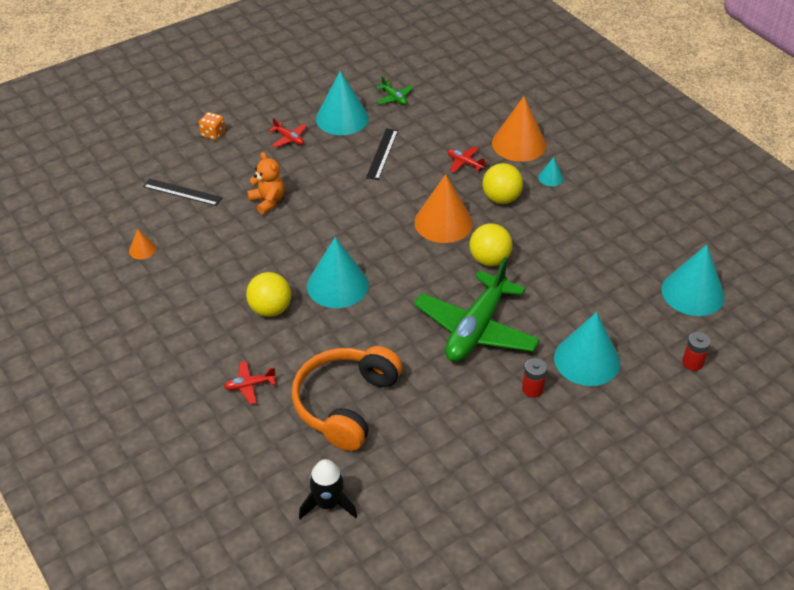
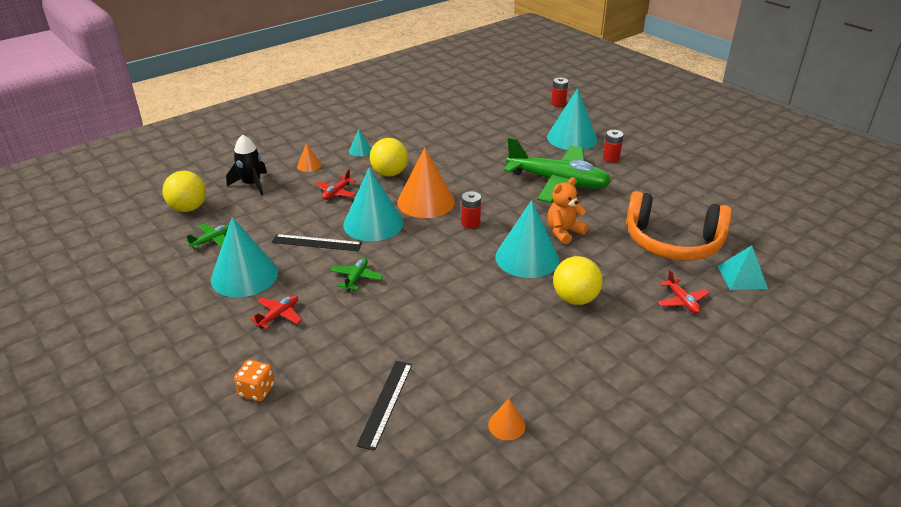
camera: 95 degrees left, 10 degrees down
(268, 201) = (401, 320): orange teddy bear -> orange teddy bear (564, 232)
(275, 446) = (742, 277): none -> turquoise pyramid
(327, 177) = (356, 278): none -> green plane
(328, 504) = (779, 243): black rocket -> black rocket (252, 184)
(401, 251) = (470, 223): none -> red battery
(489, 260) = (472, 178): yellow ball -> yellow ball (189, 208)
(519, 144) = (309, 165): orange cone -> orange cone, size x0.45
(693, 292) = (490, 100): turquoise cone -> turquoise cone (373, 223)

